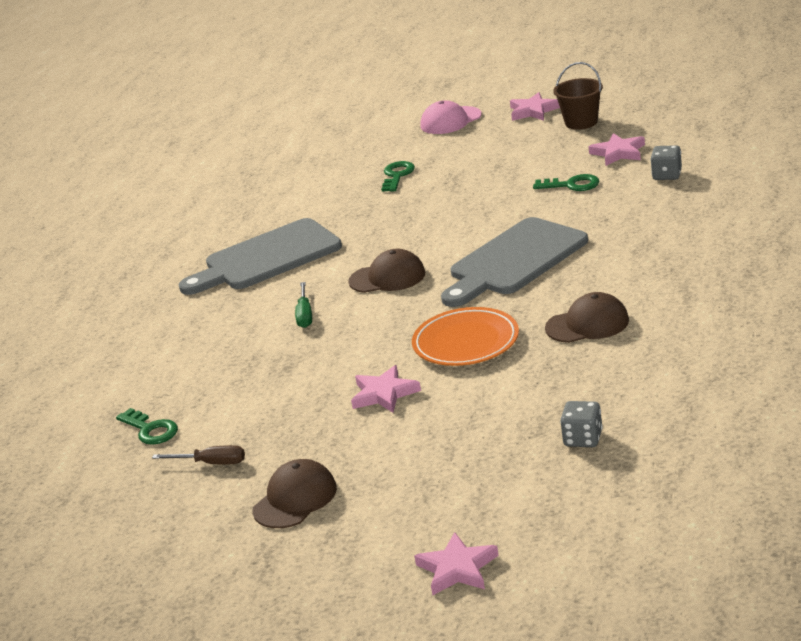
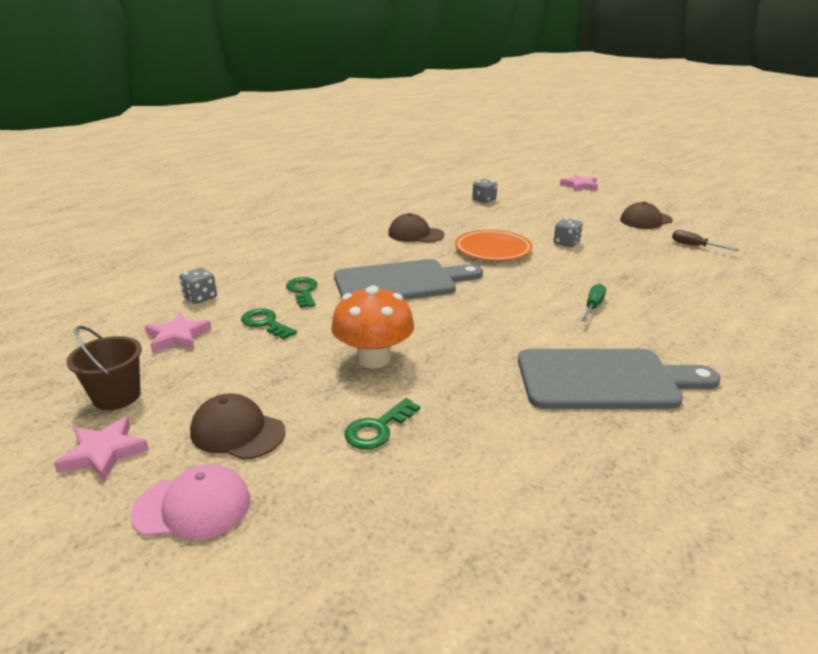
camera: 155 degrees left, 0 degrees up
(150, 430) = (742, 274): green key -> green key (303, 291)
(384, 394) = (566, 243): pink star -> grey dice
(387, 277) = (503, 309): brown cap -> brown cap (237, 432)
(450, 202) = (374, 358): none -> orange mushroom

